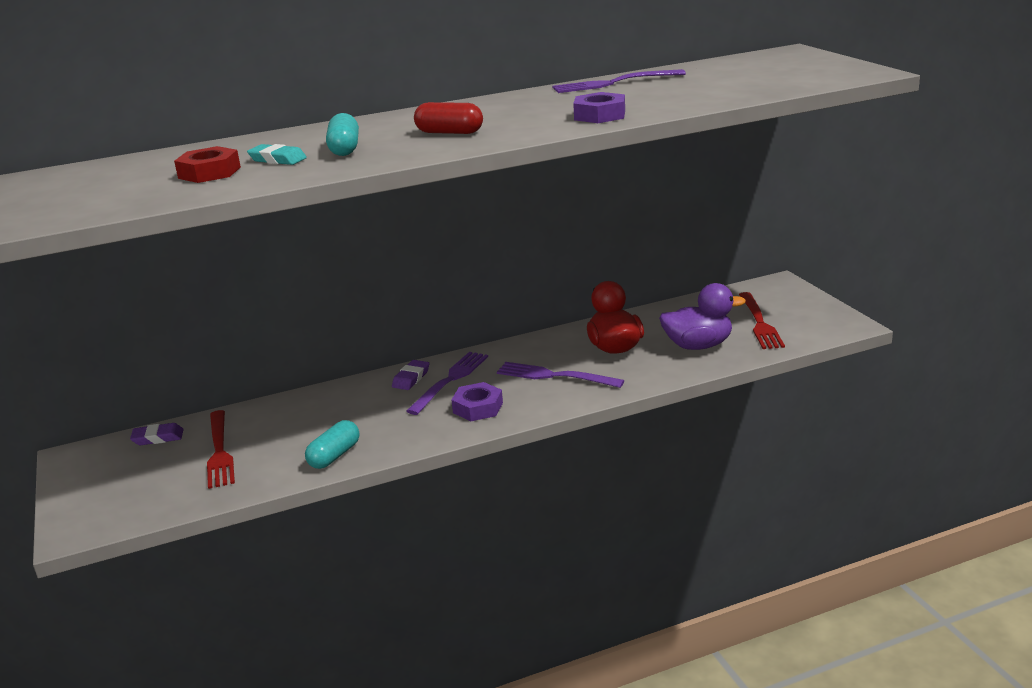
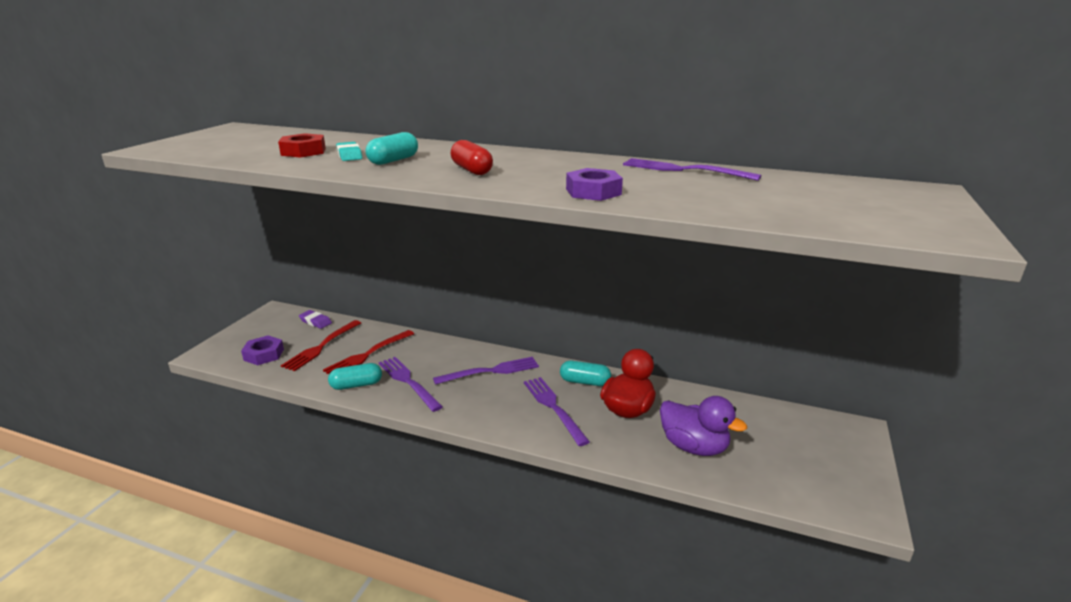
camera: 40 degrees right, 0 degrees up
(384, 427) = (408, 381): none -> purple fork
(411, 378) = (474, 356): purple eraser -> none
(478, 407) = (473, 402): purple nut -> purple nut (264, 354)
(547, 347) = (585, 382): none -> turquoise capsule
(760, 323) = (780, 458): red fork -> red fork (367, 355)

